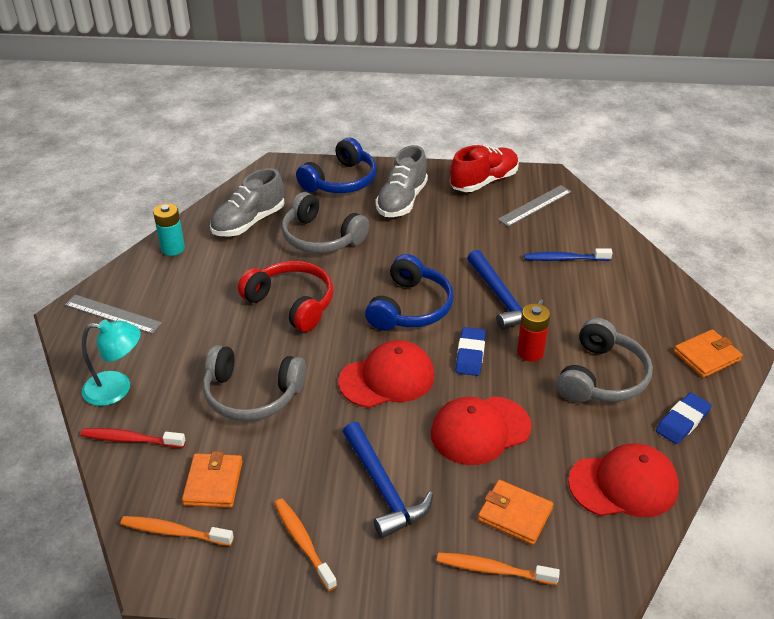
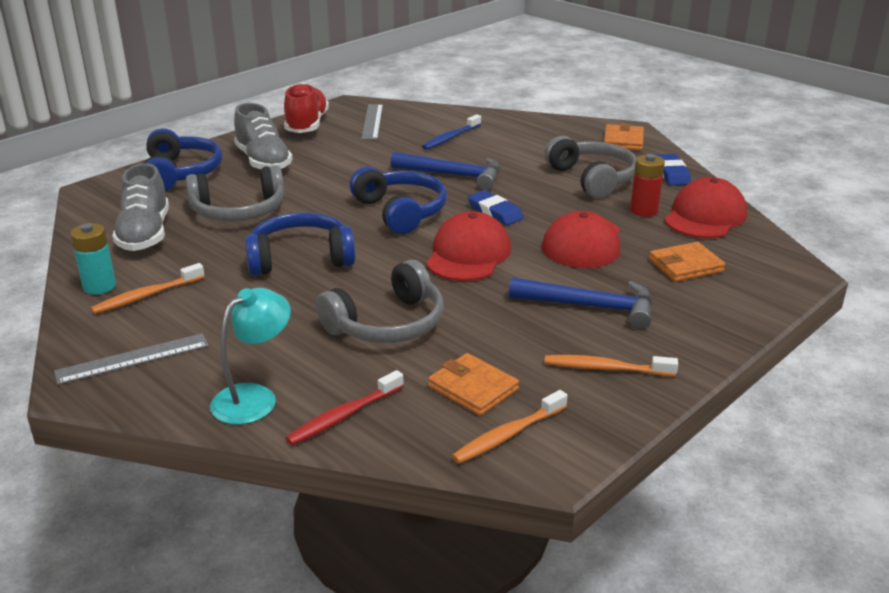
camera: 50 degrees left, 10 degrees down
(291, 303) = (300, 258): red headphones -> blue headphones
(493, 569) = (730, 296): orange toothbrush -> orange toothbrush (146, 296)
(530, 352) = (528, 190): red battery -> red battery (644, 211)

